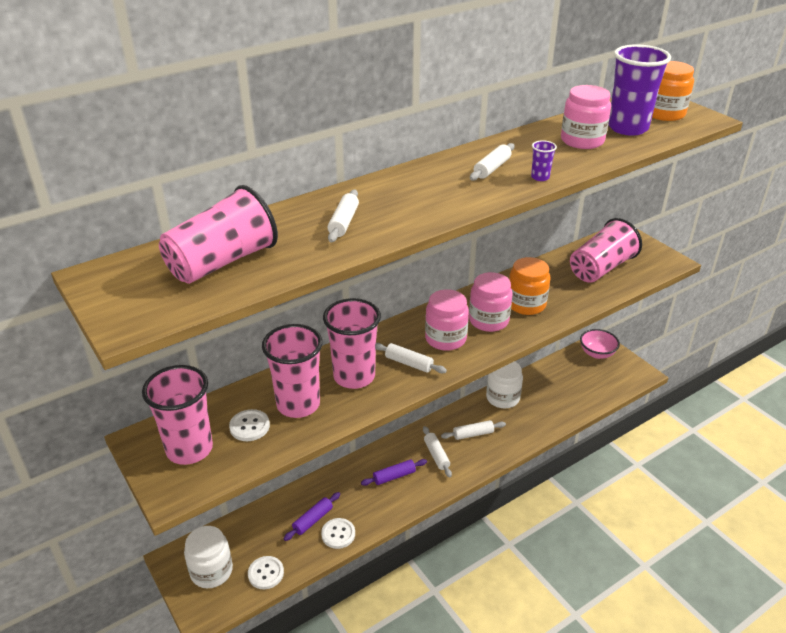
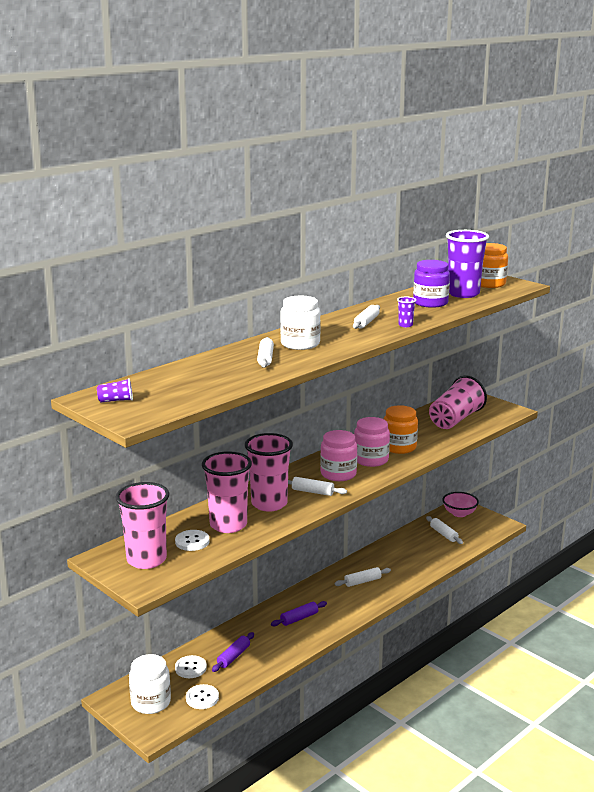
camera: 10 degrees left, 15 degrees down
(126, 284) = (116, 400): none -> purple cup
(222, 262) = (183, 385): pink cup -> none
(338, 534) = (260, 664): white button -> white button (190, 668)
(436, 455) = (333, 600): white rolling pin -> white rolling pin (443, 534)
(502, 398) = (382, 553): white jar -> white jar (300, 344)
(582, 140) = (430, 303): pink jar -> purple jar

